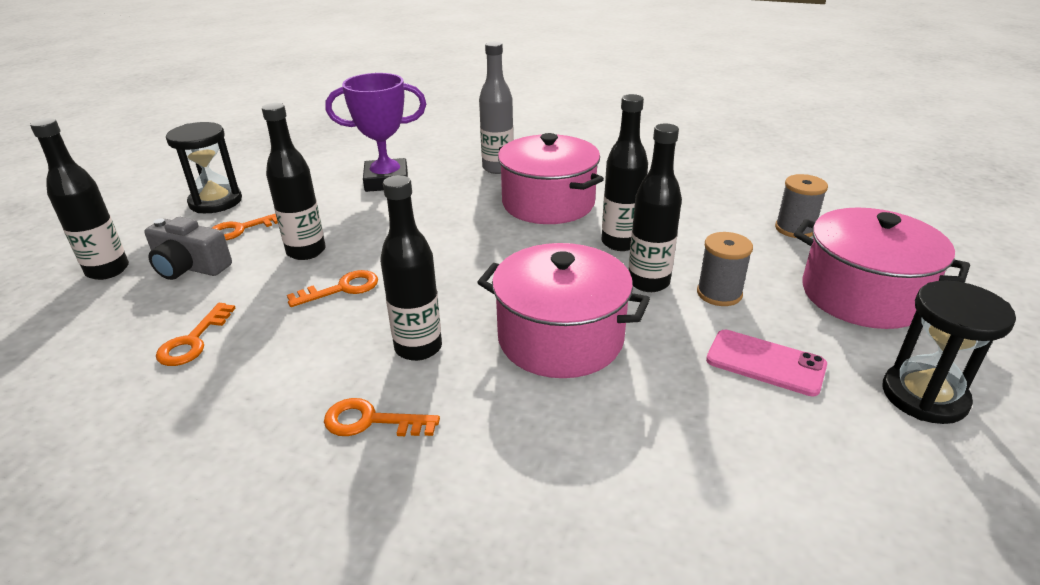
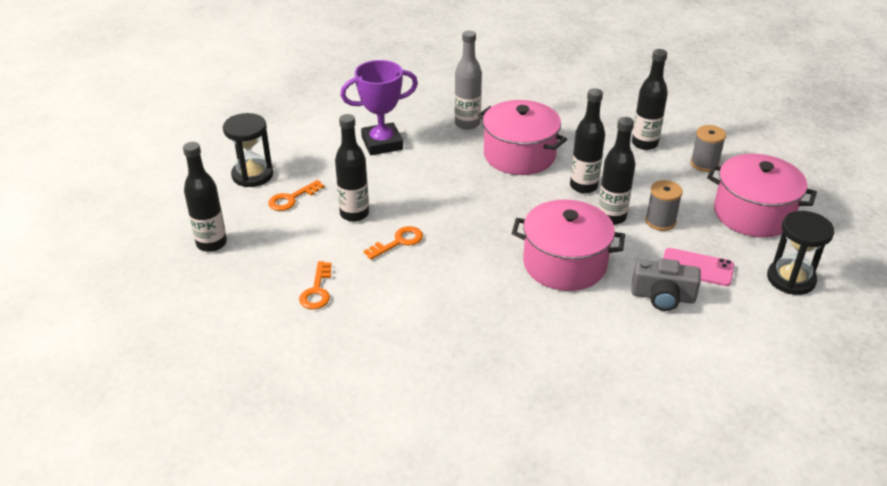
camera: 10 degrees left, 5 degrees up
(190, 267) = (273, 235): grey camera -> grey camera (663, 297)
(371, 421) = (467, 329): orange key -> none
(418, 348) = (474, 280): black bottle -> black bottle (644, 144)

